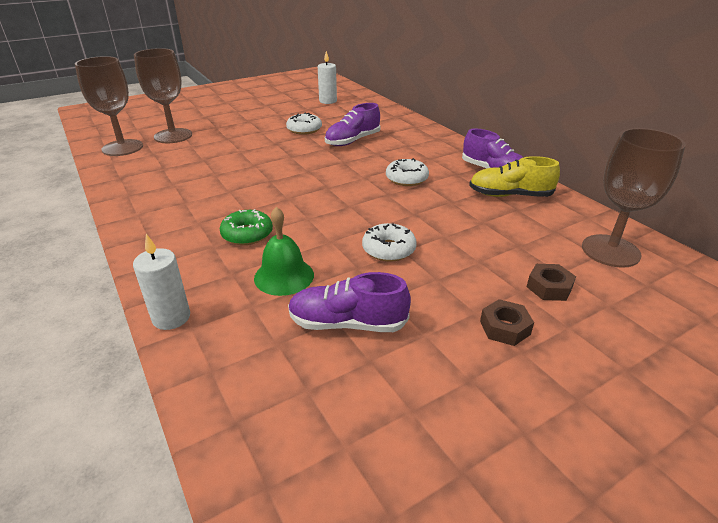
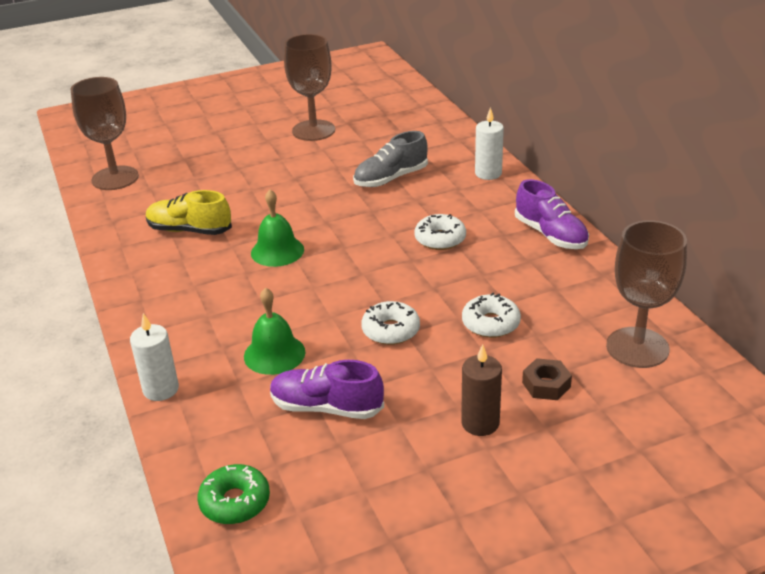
camera: 10 degrees right, 0 degrees up
(173, 136) = (174, 162): brown goblet -> brown goblet (313, 130)
(247, 234) = (244, 303): green donut -> green donut (235, 502)
(270, 193) = (277, 251): none -> green bell
(304, 129) = (334, 158): white donut -> white donut (490, 323)
(328, 101) = (375, 109): white candle -> white candle (488, 173)
(352, 141) = (391, 178): purple shoe -> grey shoe
(504, 328) = (480, 423): brown nut -> brown candle
(510, 195) = (555, 269): yellow shoe -> yellow shoe (189, 230)

